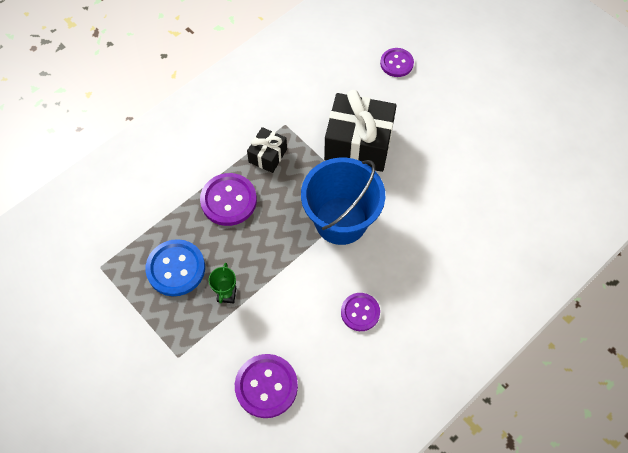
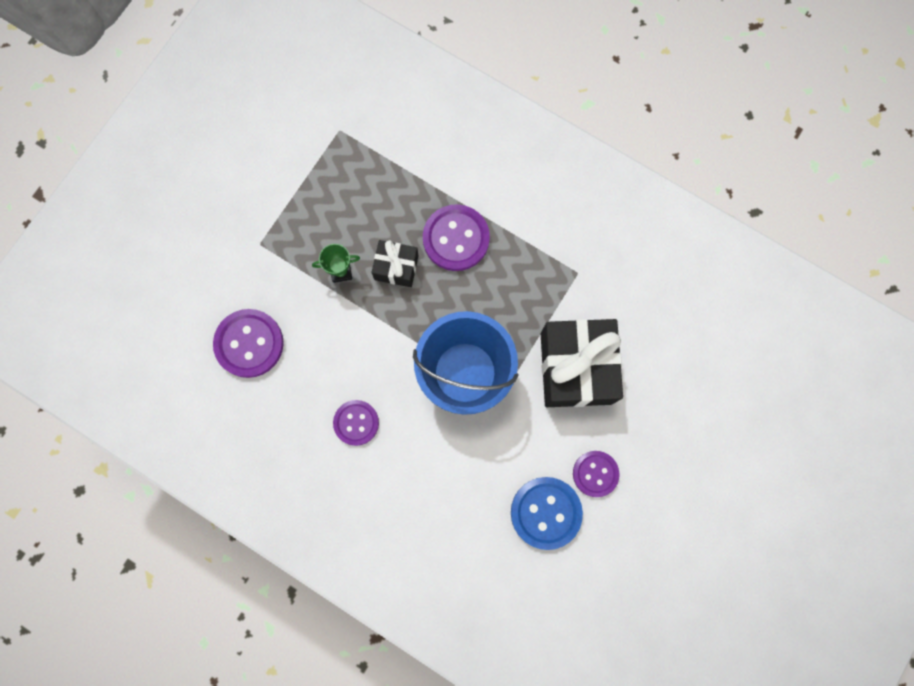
camera: 75 degrees right, 15 degrees up
(176, 268) = (357, 209): blue button -> blue button (546, 513)
(268, 156) = (528, 265): black gift -> black gift (396, 267)
(396, 63) = (714, 388): purple button -> purple button (595, 474)

